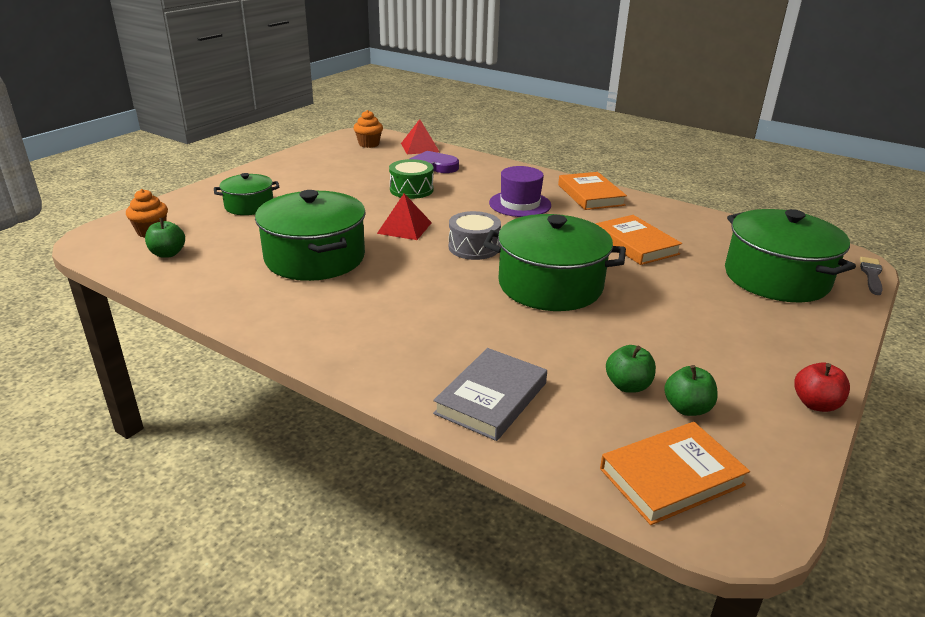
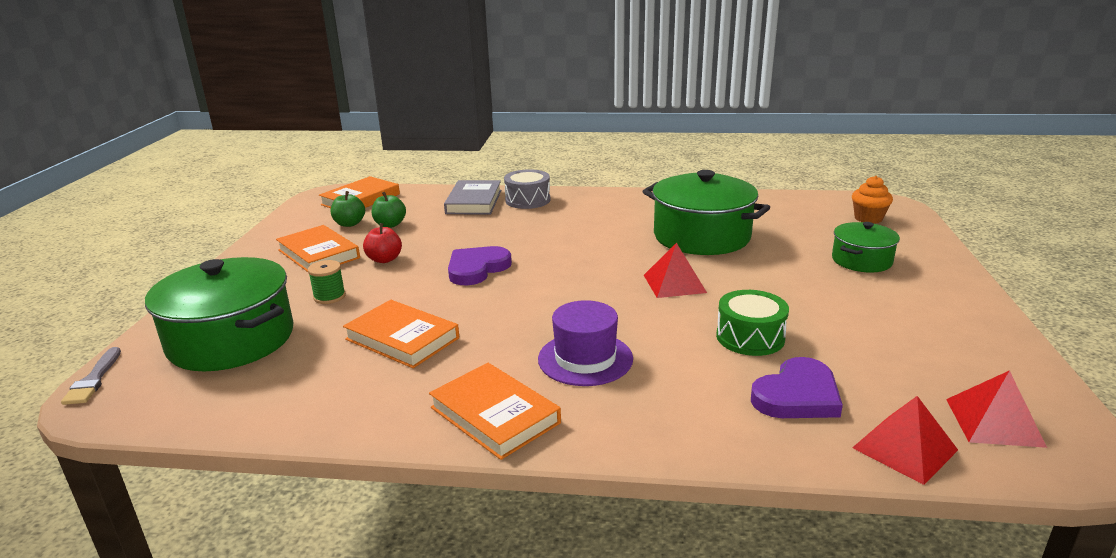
camera: 155 degrees right, 5 degrees down
(168, 253) = (812, 210): green apple -> none
(369, 144) = (993, 422): orange cupcake -> red pyramid
(474, 247) = (579, 283): grey drum -> grey drum (527, 200)
(550, 285) = (477, 268): green pot -> purple heart
(698, 295) = (329, 296): none -> green spool
(721, 358) = (318, 254): none -> orange book
(815, 404) = (257, 245): red apple -> red apple (384, 259)

